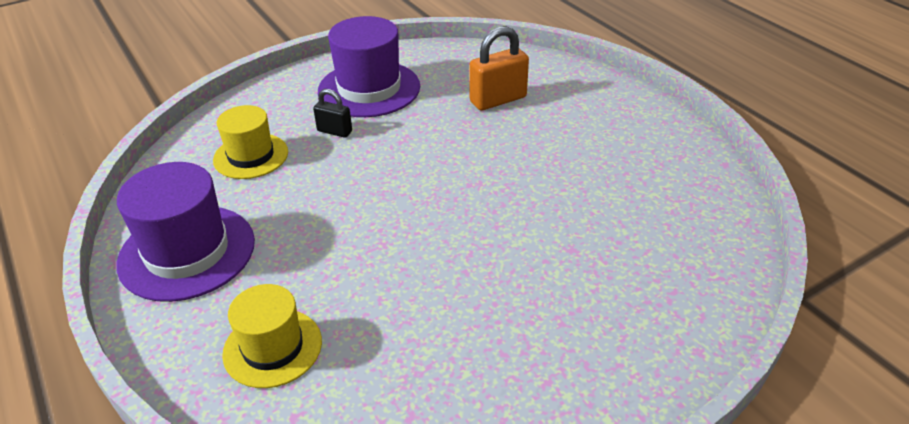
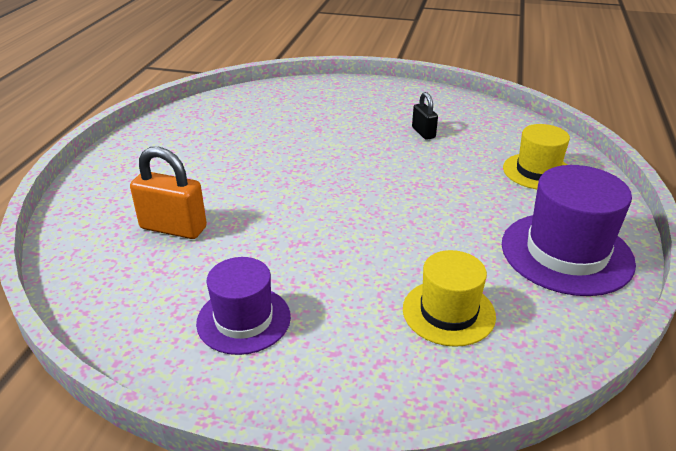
camera: 135 degrees left, 5 degrees down
(334, 131) = (343, 288): black padlock -> black padlock (423, 133)
(369, 89) = (243, 319): purple hat -> purple hat, size x0.64

